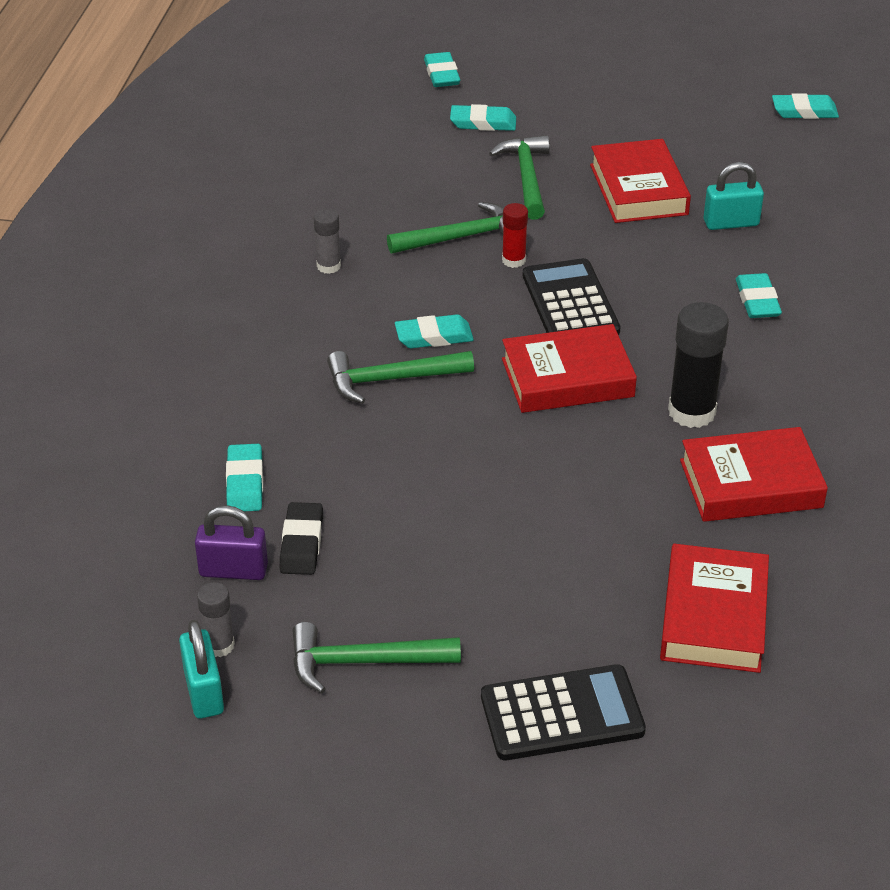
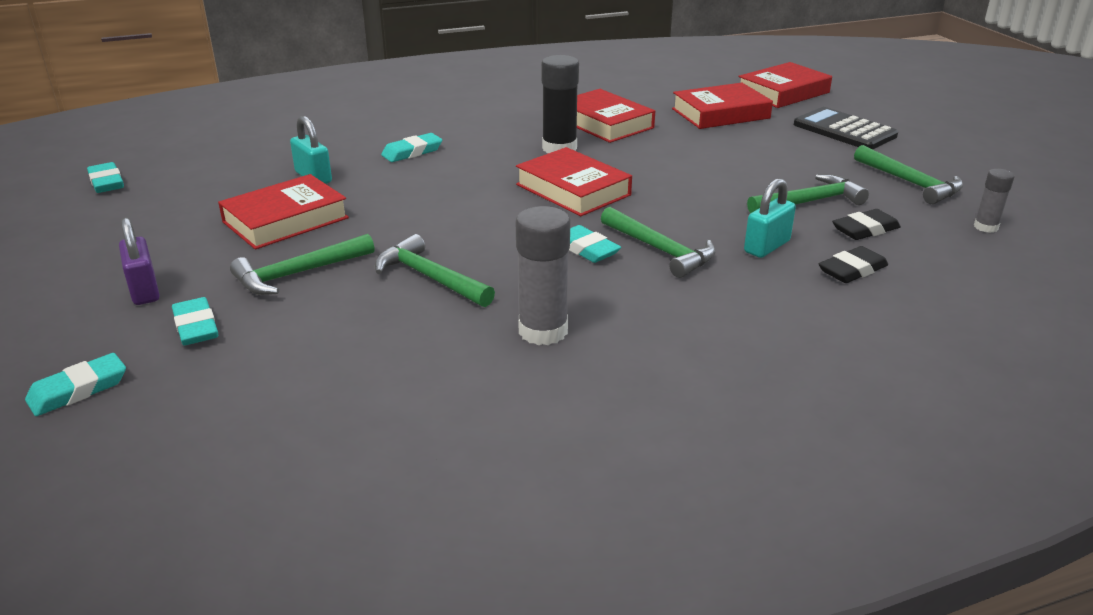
camera: 120 degrees left, 10 degrees down
(204, 692) = (1021, 219): turquoise padlock -> turquoise padlock (767, 246)
(233, 570) = (928, 244): purple padlock -> purple padlock (144, 290)
(245, 482) = (852, 270): turquoise eraser -> black eraser
(328, 266) = (543, 331): grey glue stick -> grey glue stick, size x1.79
(394, 539) = (809, 202): none -> green hammer
(513, 260) = (444, 245): red glue stick -> none
(570, 303) = (481, 209): black calculator -> none
(760, 745) = (783, 92): none -> red book

